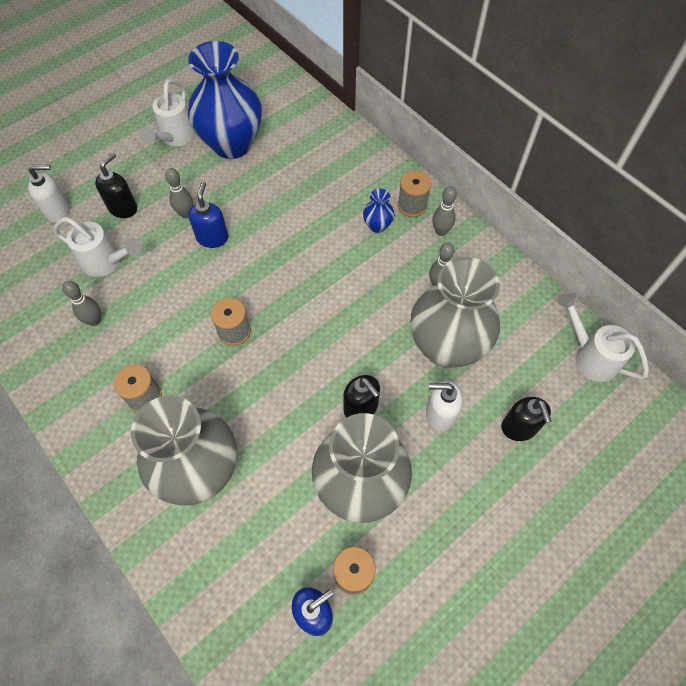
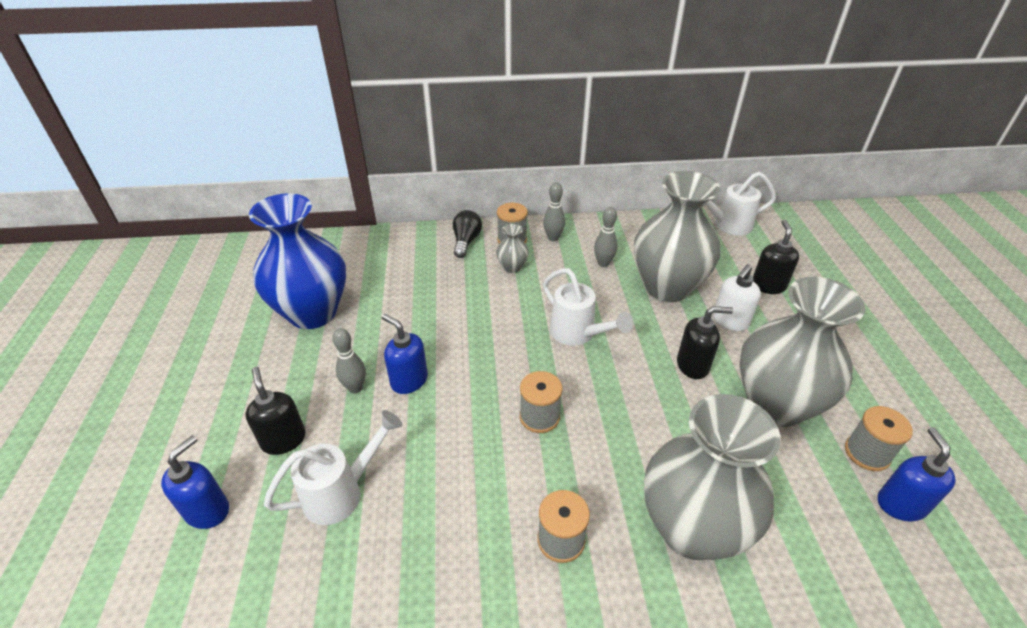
camera: 55 degrees left, 20 degrees down
(58, 211) = (207, 510): white soap dispenser -> blue soap dispenser
(94, 321) = (412, 545): grey bowling pin -> none
(175, 138) = (247, 351): white watering can -> white watering can (578, 334)
(377, 226) = (512, 267): blue vase -> grey vase
(383, 177) = (466, 241): none -> black light bulb
(519, 427) = (768, 286): black soap dispenser -> black soap dispenser turned 105 degrees counterclockwise

